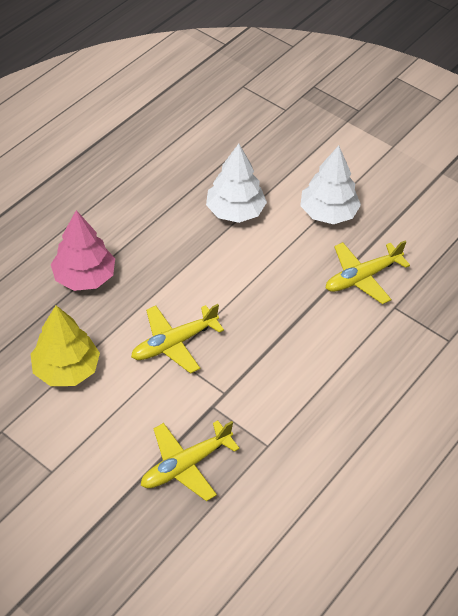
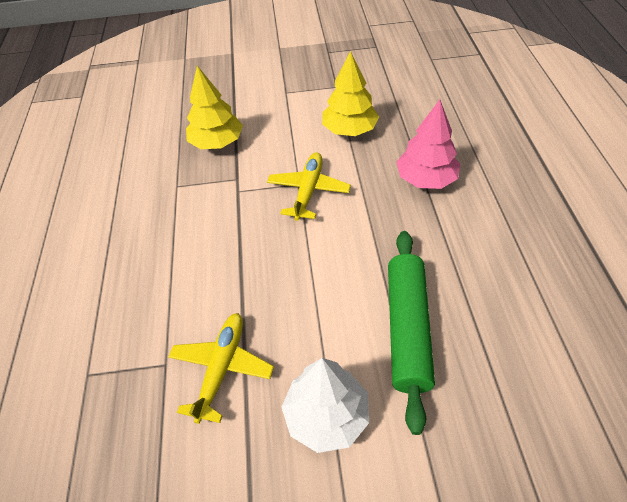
camera: 140 degrees right, 0 degrees up
(186, 465) = (217, 143): yellow plane -> yellow tree
(235, 211) = (408, 329): white tree -> green rolling pin

